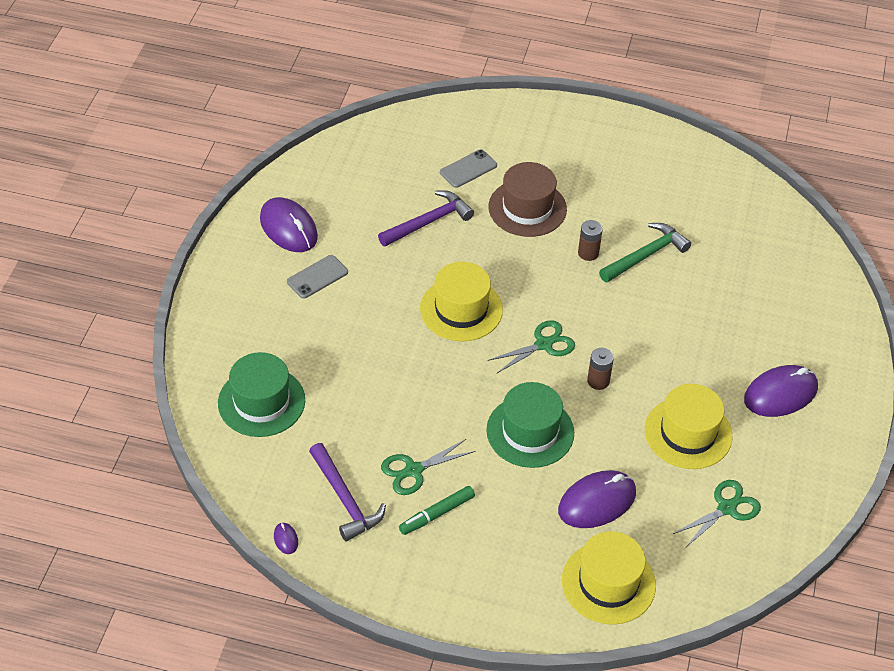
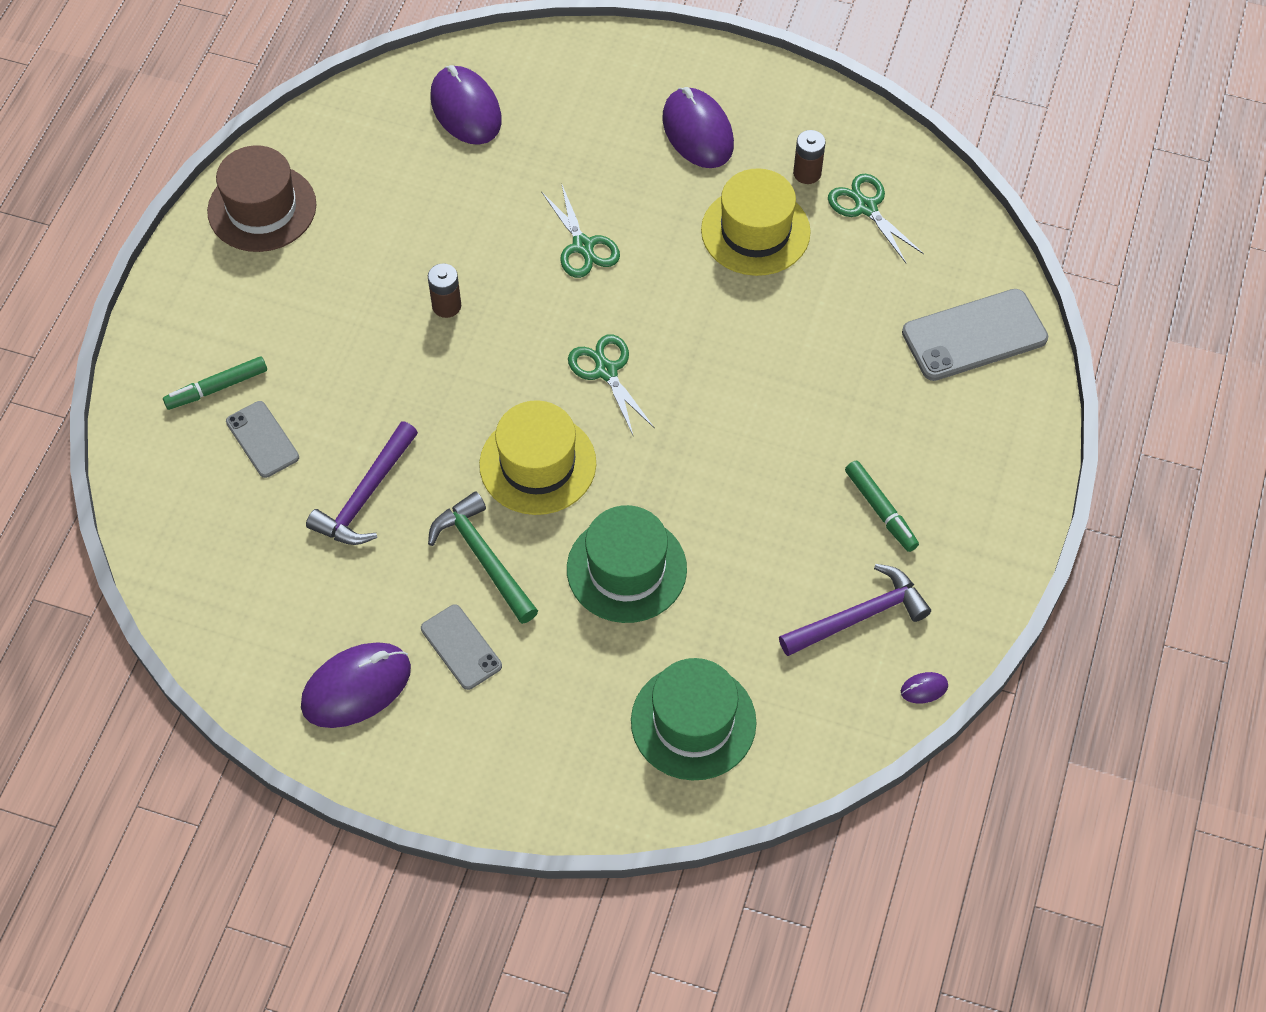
camera: 85 degrees left, 10 degrees up
(413, 470) = (812, 534): green scissors -> green scissors (583, 246)
(429, 222) = (365, 496): purple hammer -> purple hammer turned 120 degrees counterclockwise
(505, 144) = (217, 388): none -> green marker
(527, 208) = (352, 370): brown hat -> brown hat (262, 208)
(530, 431) = (751, 398): green hat -> green hat (626, 569)
(597, 502) = (859, 336): purple mouse -> purple mouse (466, 109)
(598, 381) = (670, 316): brown battery -> brown battery (807, 173)
(608, 583) = (974, 335): yellow hat -> grey phone
(646, 255) = (457, 241): green hammer -> green hammer (483, 557)

